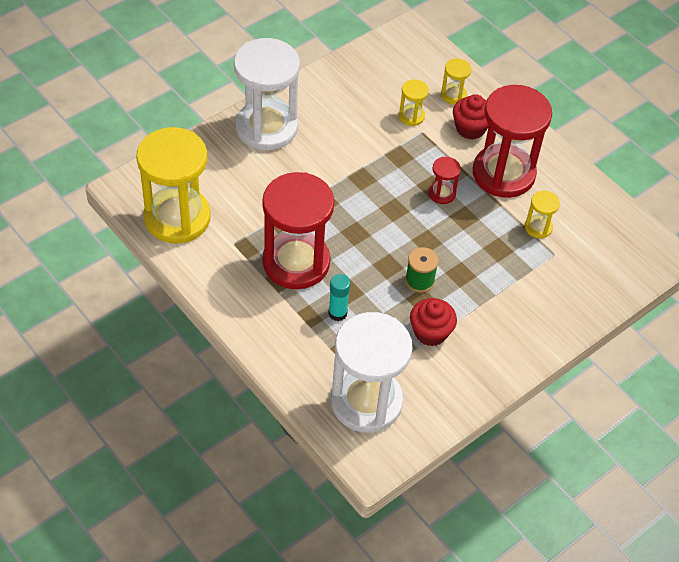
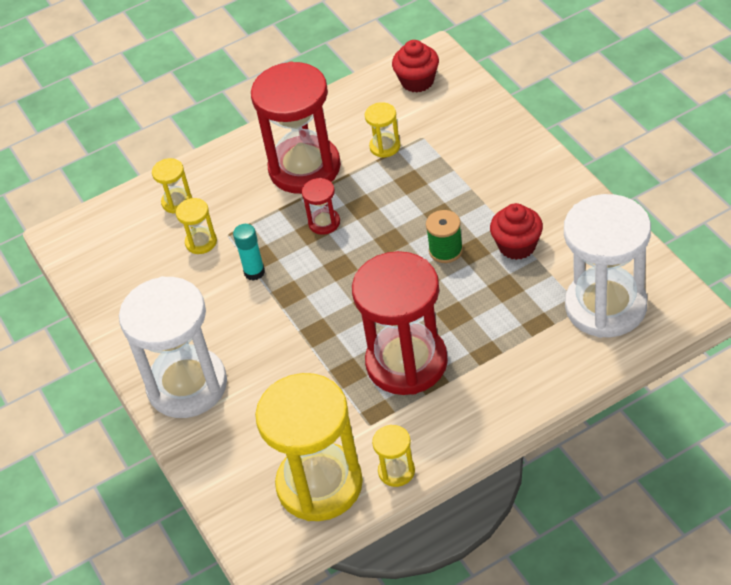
camera: 70 degrees left, 5 degrees down
(190, 264) = (396, 471): none -> yellow hourglass
(337, 313) = (484, 326): turquoise glue stick -> turquoise glue stick (254, 272)
(470, 128) = (232, 191): red cupcake -> red cupcake (417, 81)

